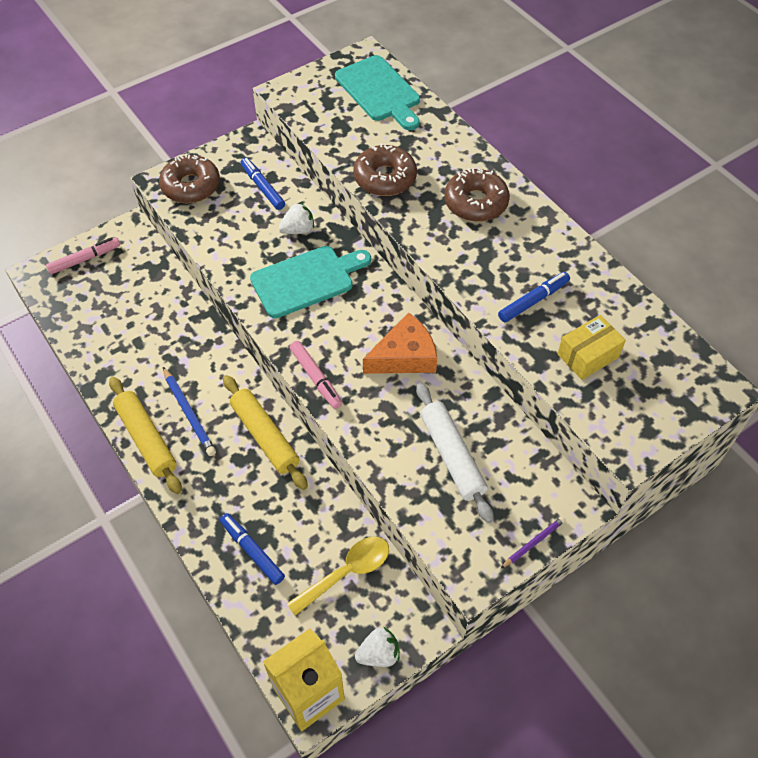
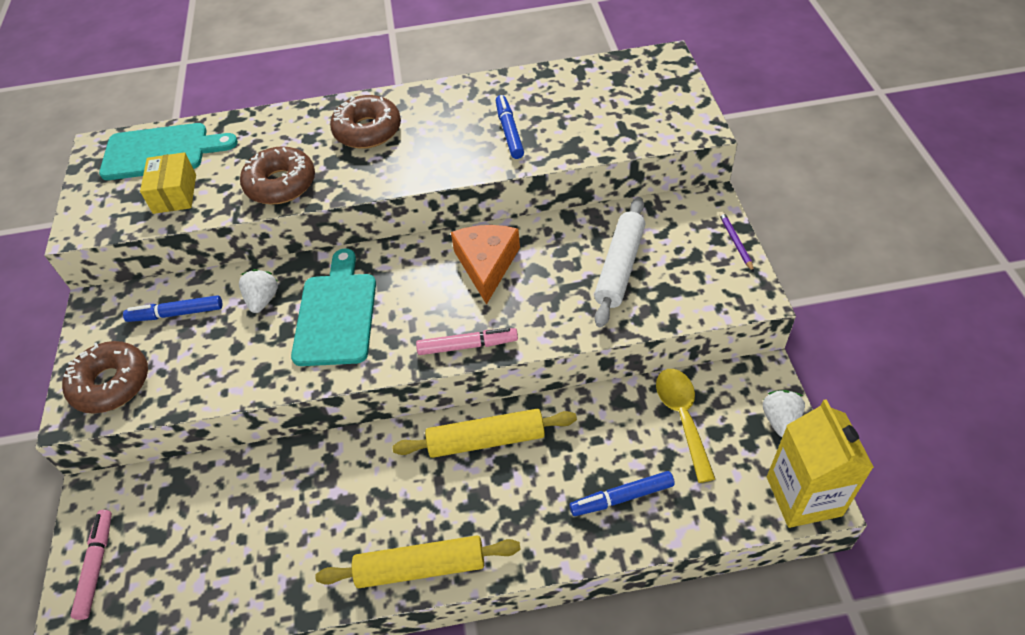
camera: 60 degrees left, 5 degrees down
(189, 413) = (412, 508): blue pencil -> none
(452, 456) = (619, 267): white rolling pin -> white rolling pin turned 75 degrees counterclockwise
(588, 355) = (590, 119): yellow box -> yellow box (175, 194)

